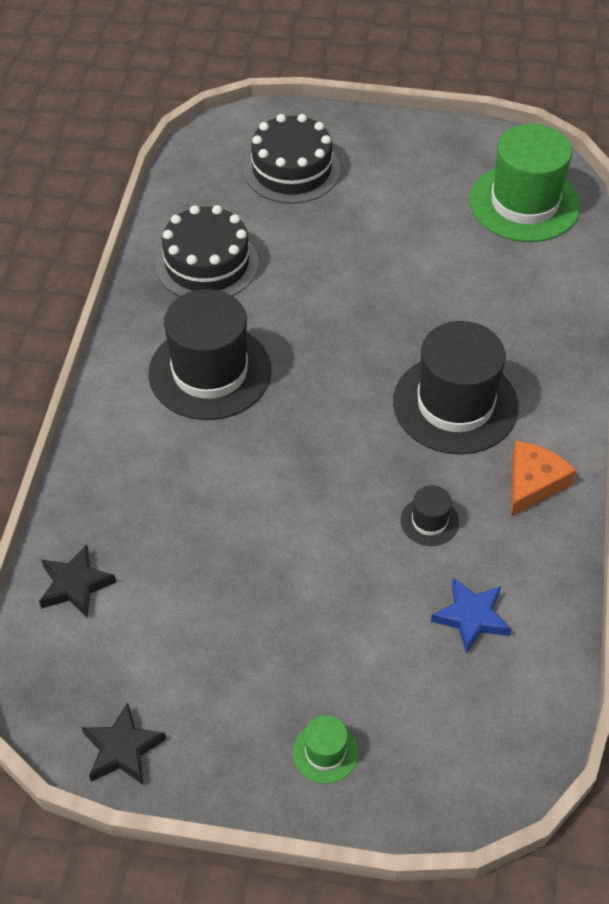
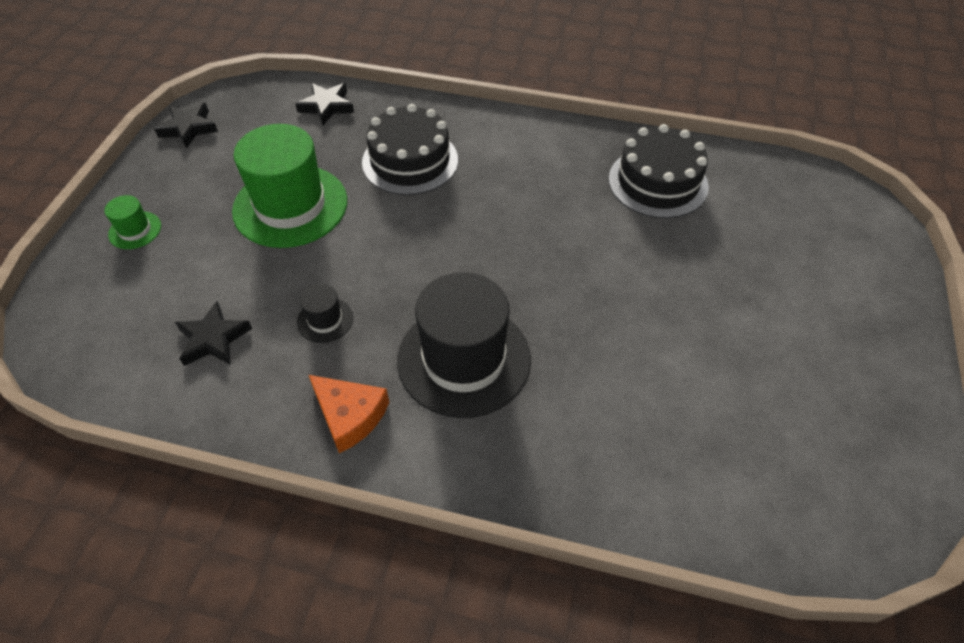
camera: 95 degrees right, 0 degrees up
(210, 372) = (523, 180): black hat -> none
(291, 170) = (808, 251): black cake -> black cake (410, 161)
(471, 617) = (213, 339): blue star -> black star
(524, 203) = (796, 483): green hat -> green hat (290, 206)

